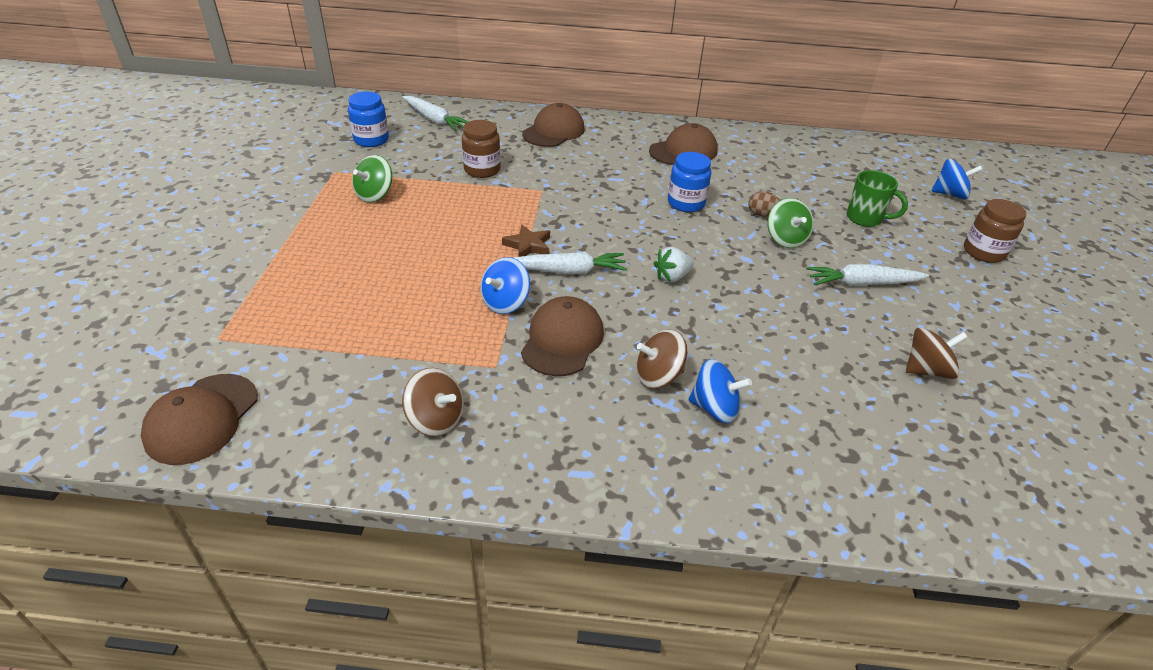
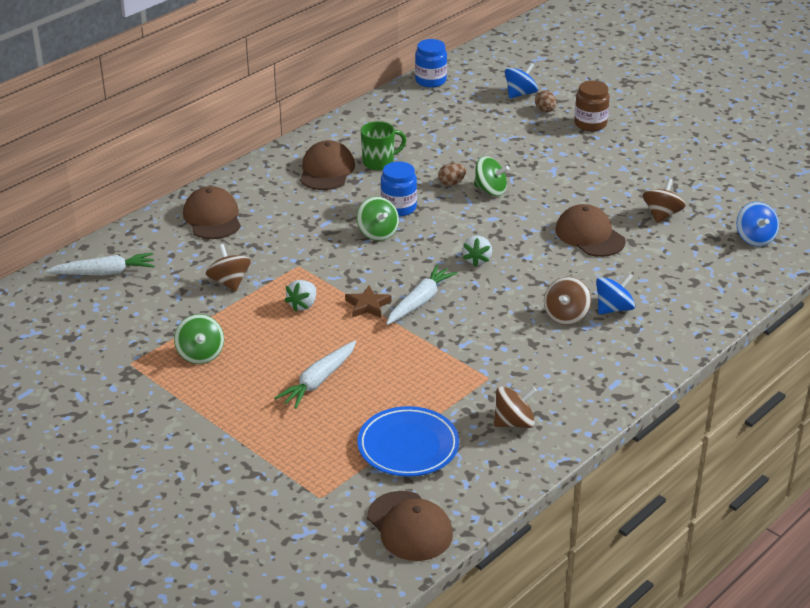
camera: 50 degrees left, 5 degrees down
(336, 360) = (408, 446): none -> blue plate
(371, 140) = (96, 323): blue jar -> blue jar (430, 81)
(482, 170) = (229, 282): brown jar -> brown spinning top
(491, 213) = (303, 305): none -> white strawberry
(505, 303) = (425, 345): blue spinning top -> blue spinning top (755, 238)
(562, 340) = (492, 338): brown cap -> brown cap (589, 235)
(636, 208) = (378, 233): none -> green spinning top
(862, 283) = (568, 189): white carrot -> white carrot (318, 381)
(865, 218) = (506, 144): green mug -> green mug (379, 163)
(952, 218) = (545, 111): none -> brown egg

